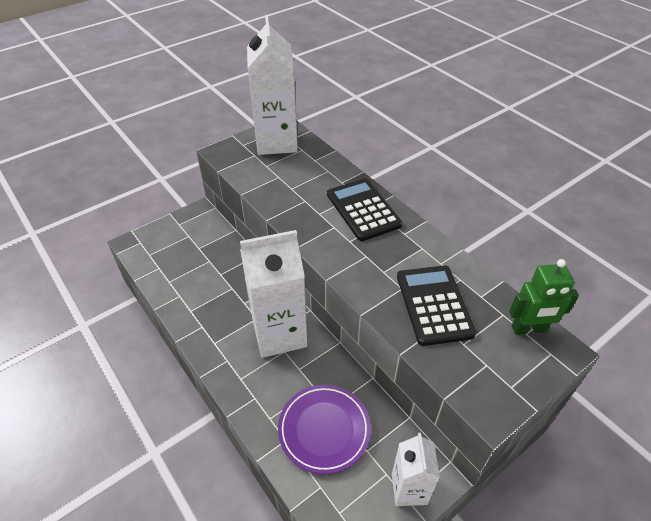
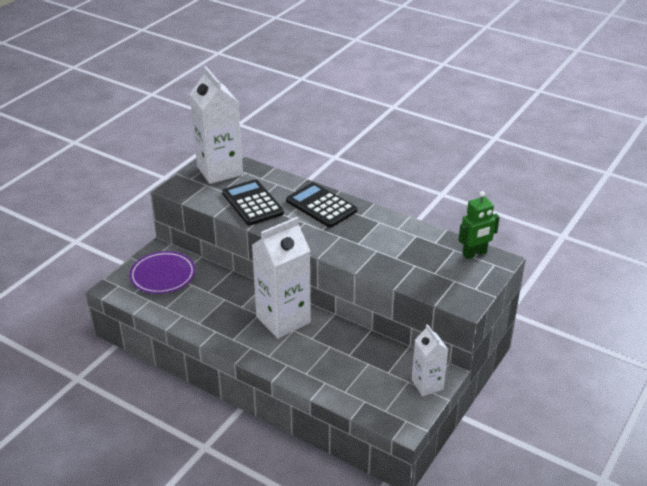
camera: 20 degrees left, 10 degrees down
(324, 430) = (350, 369): purple plate -> purple plate (163, 275)
(434, 305) = (404, 255): black calculator -> black calculator (252, 203)

